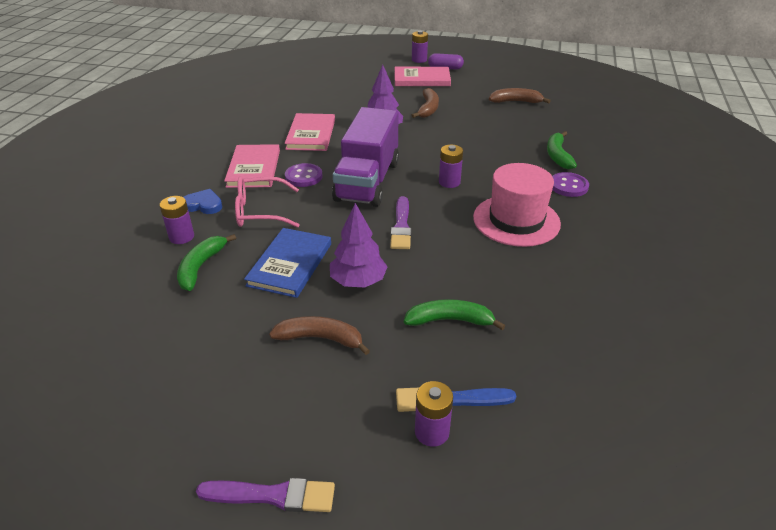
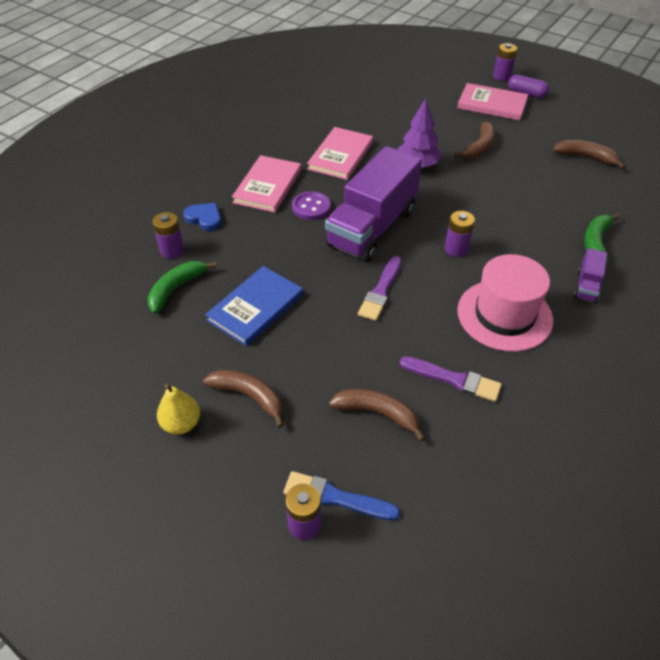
camera: 20 degrees right, 10 degrees up
(260, 211) = (252, 239): pink glasses -> none
(262, 380) = (181, 424): none -> yellow pear
(272, 495) = (146, 537): purple brush -> purple brush (454, 379)
(358, 281) = (310, 344): purple tree -> none
(450, 320) = (377, 413): green banana -> brown banana
(568, 186) = (587, 286): purple button -> purple truck

